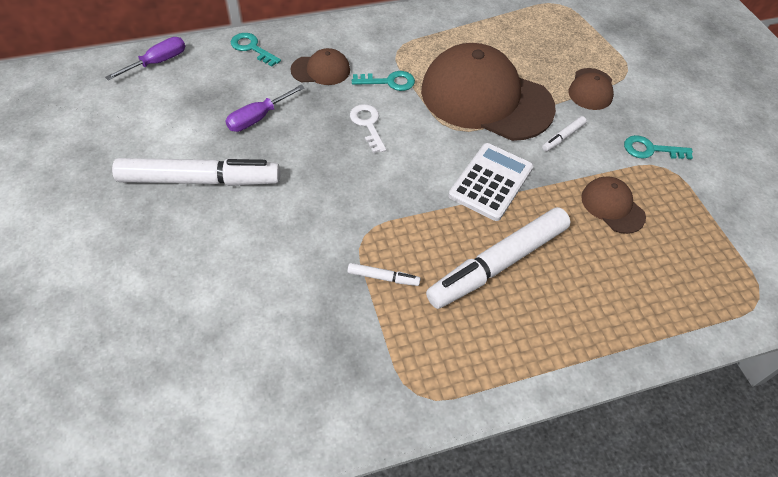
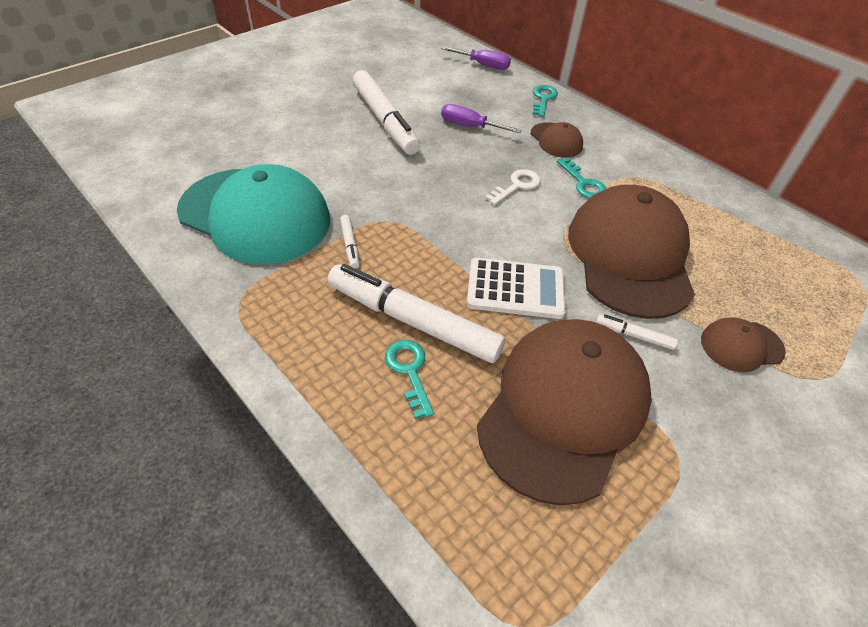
camera: 65 degrees right, 5 degrees down
(294, 348) = (255, 215): none -> turquoise cap
(612, 206) = (564, 408): brown cap -> brown cap, size x2.24
(650, 149) = (695, 433): turquoise key -> turquoise key (409, 371)

